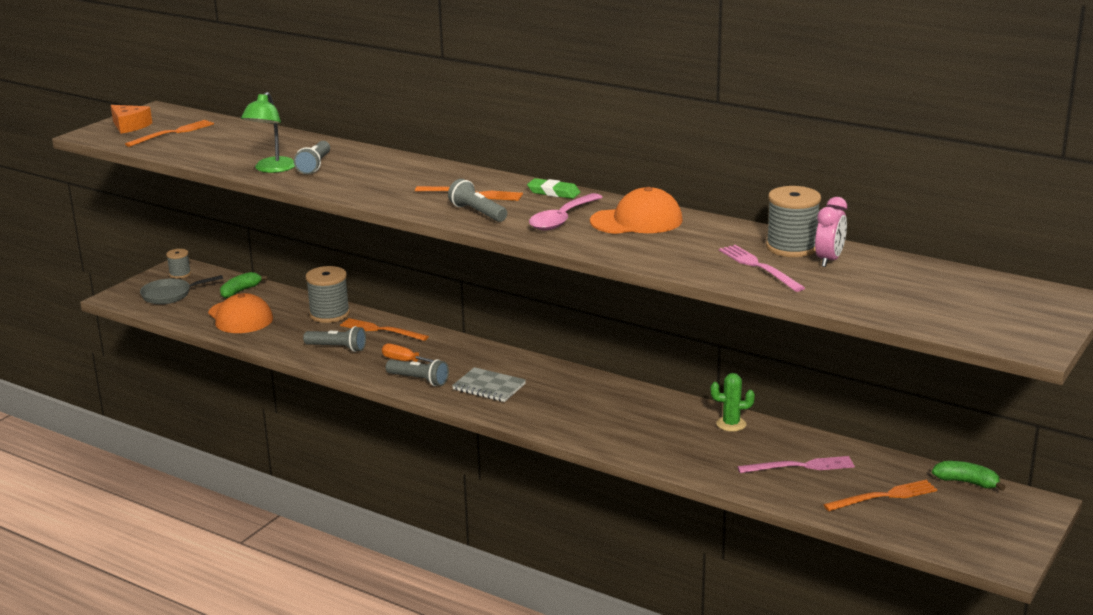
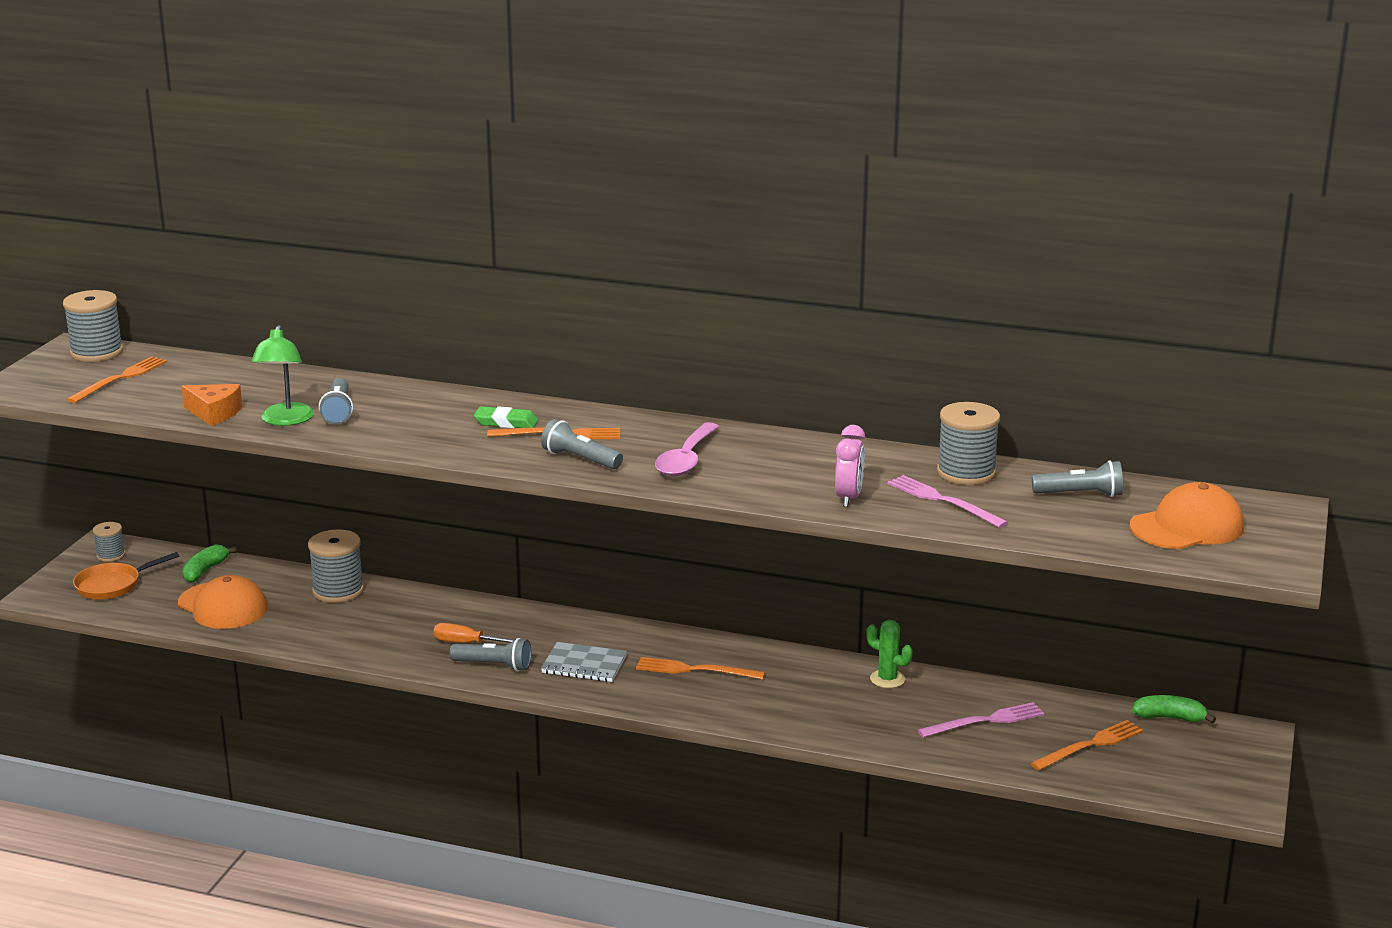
camera: 15 degrees left, 0 degrees up
(130, 126) = (54, 373): orange cheese -> orange cheese (214, 413)
(169, 114) = (97, 352): none -> grey spool
(170, 295) = (112, 585): grey pan -> orange pan
(337, 348) = (370, 634): grey flashlight -> grey flashlight (1080, 494)
(381, 330) = (414, 605): orange fork -> orange fork (695, 670)
(553, 192) = (655, 424): green eraser -> green eraser (506, 422)
(636, 221) = (774, 454): orange cap -> orange cap (1187, 527)
(731, 424) = (887, 679): green cactus -> green cactus turned 45 degrees clockwise
(829, 260) = (1015, 485): pink clock -> pink clock (848, 498)

